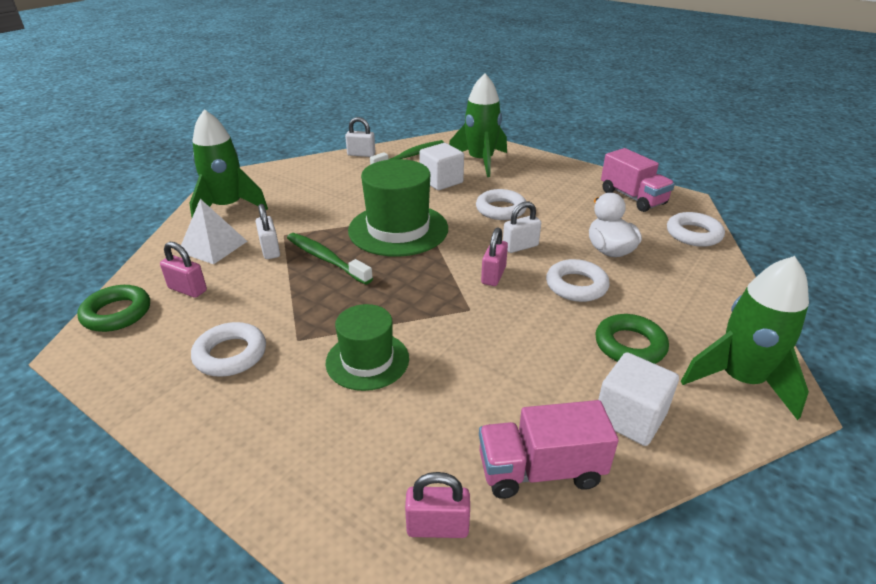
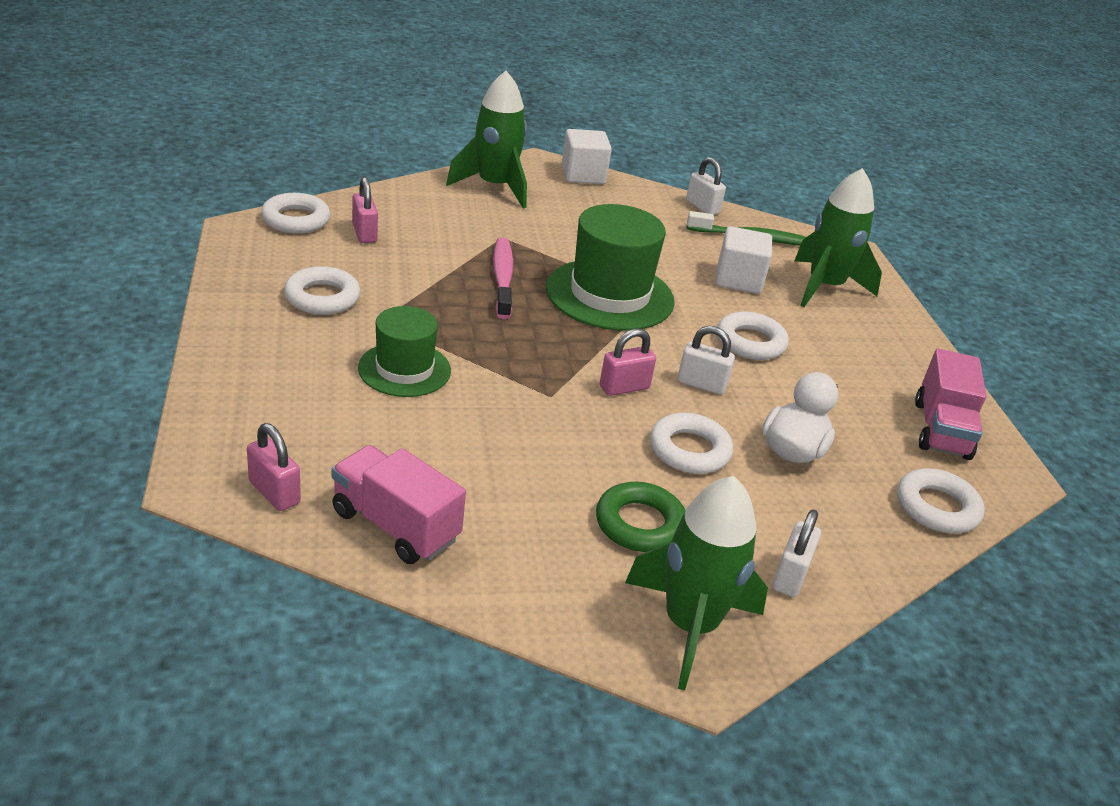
camera: 40 degrees right, 0 degrees up
(117, 313) = (296, 220): green ring -> white ring
(213, 246) = (432, 212): white pyramid -> none
(270, 250) = (470, 242): white padlock -> white padlock (790, 576)
(326, 259) = (502, 278): green toothbrush -> pink toothbrush
(630, 417) = (529, 560): white cube -> white cube (583, 175)

